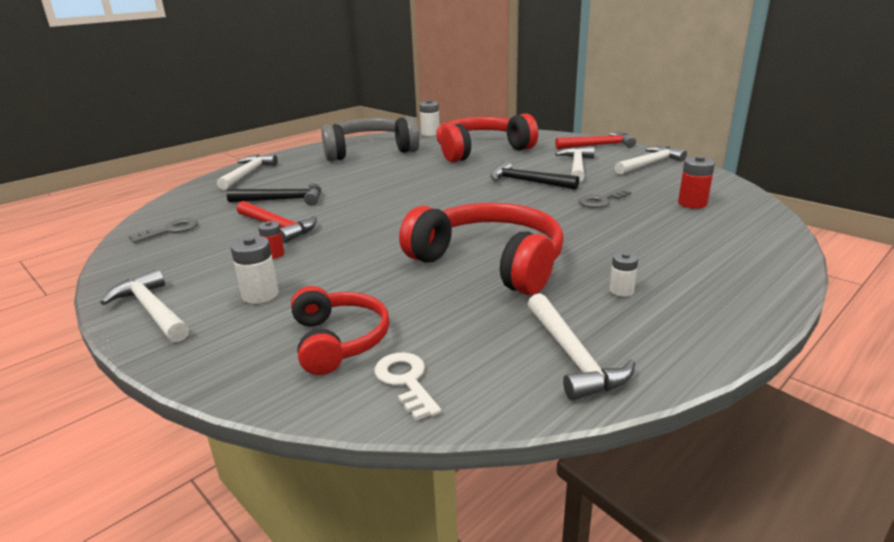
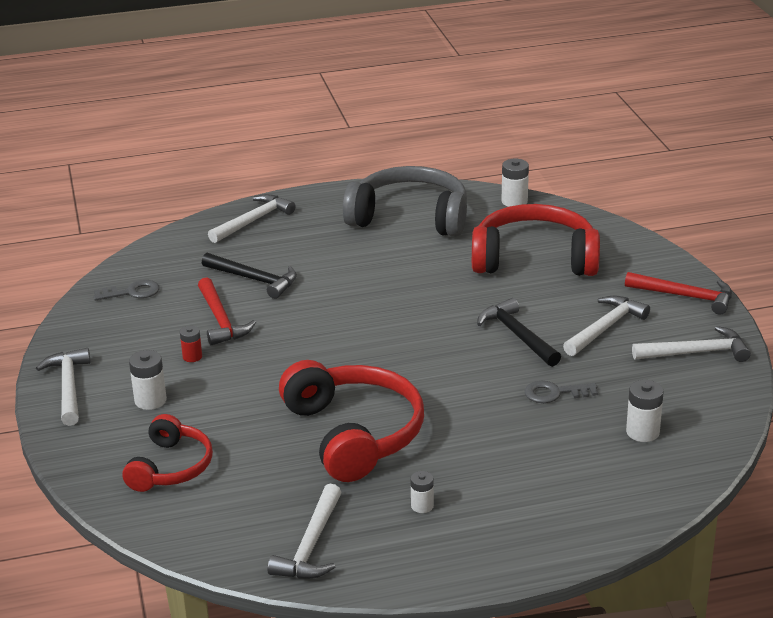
camera: 30 degrees right, 5 degrees up
(406, 381) = (184, 518): white key -> none
(692, 203) = (642, 432): red battery -> white battery

